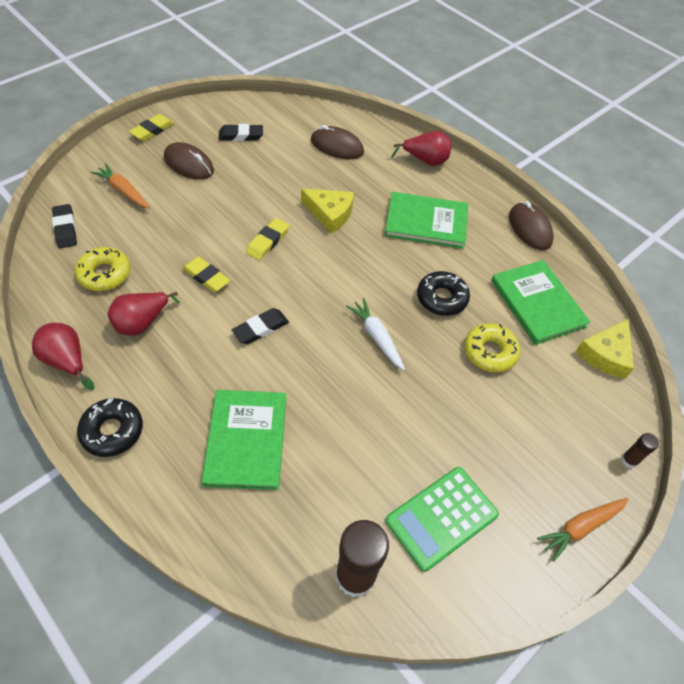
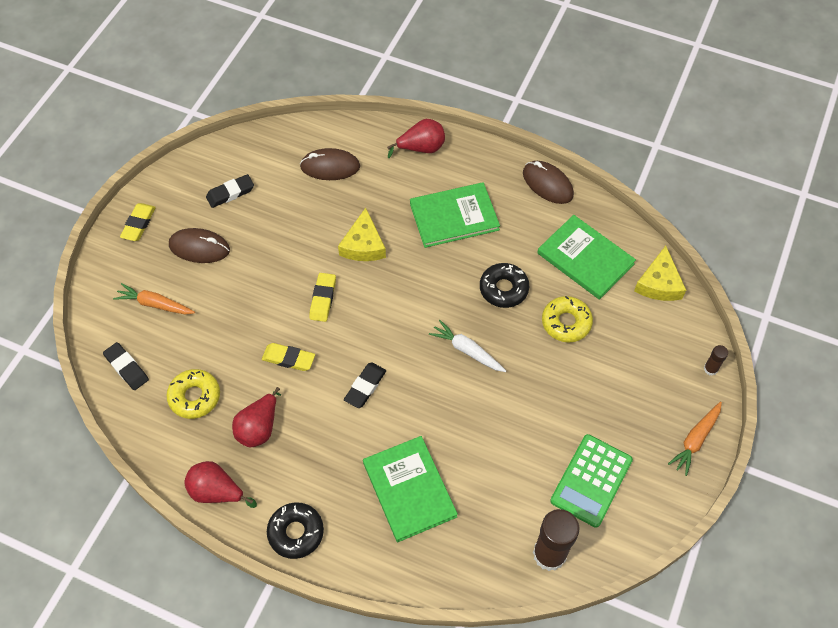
camera: 20 degrees left, 5 degrees up
(330, 214) = (363, 245): yellow cheese -> yellow cheese turned 90 degrees clockwise

